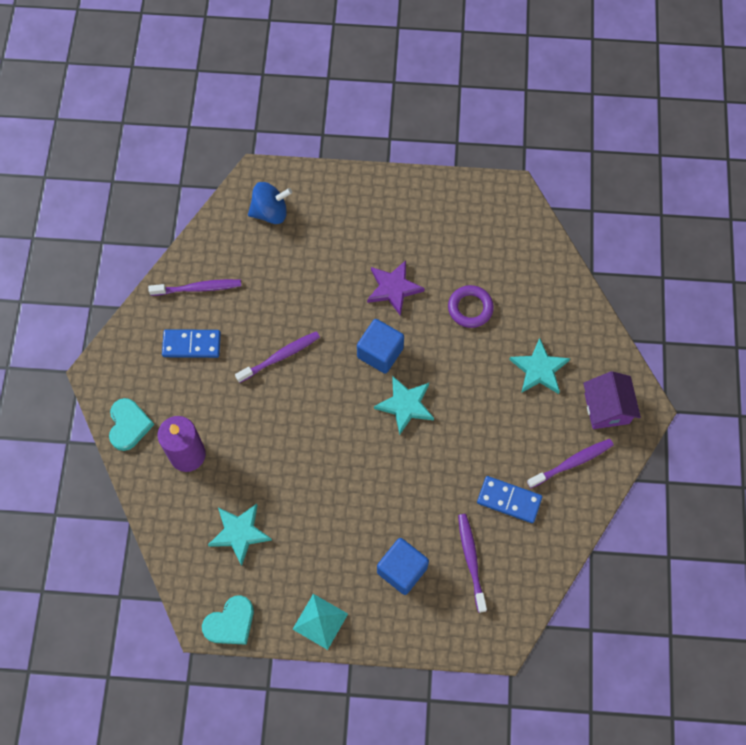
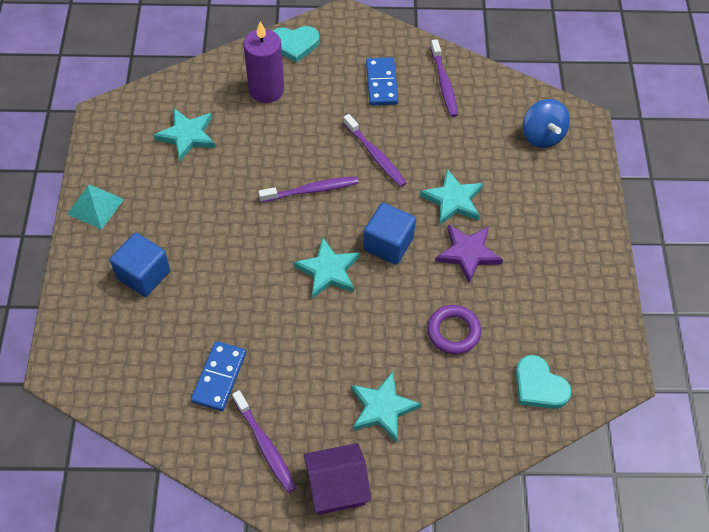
camera: 85 degrees right, 10 degrees down
(230, 623) = (99, 135): turquoise heart -> turquoise heart (539, 386)
(336, 294) = (453, 200): none -> turquoise star
(471, 560) = (151, 340): purple toothbrush -> purple toothbrush (311, 190)

